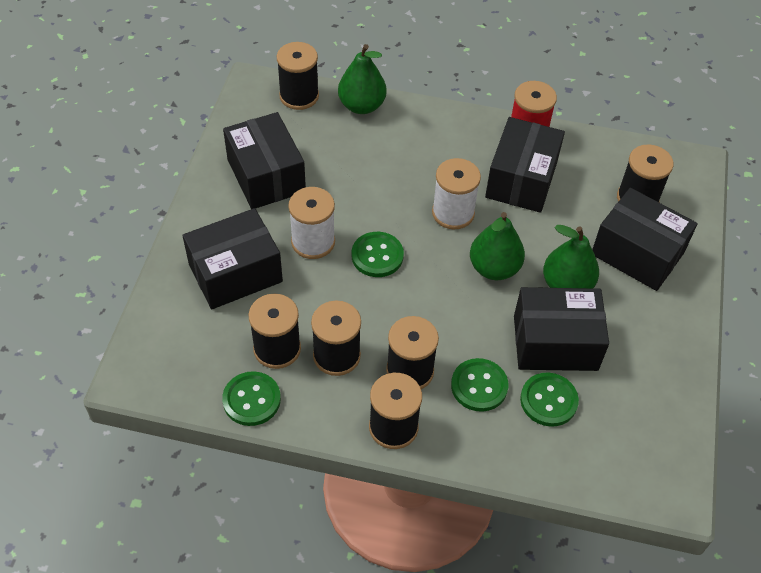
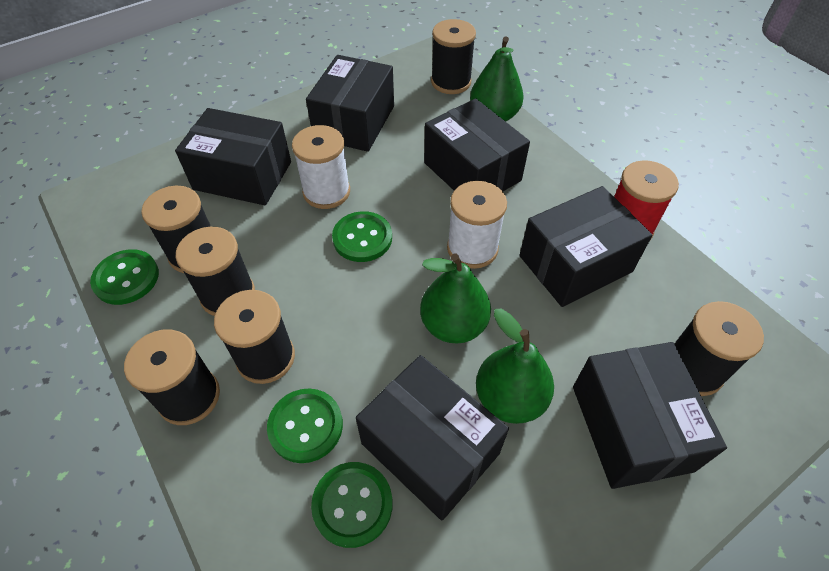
camera: 45 degrees right, 0 degrees up
(394, 159) = (472, 171): none -> black box

